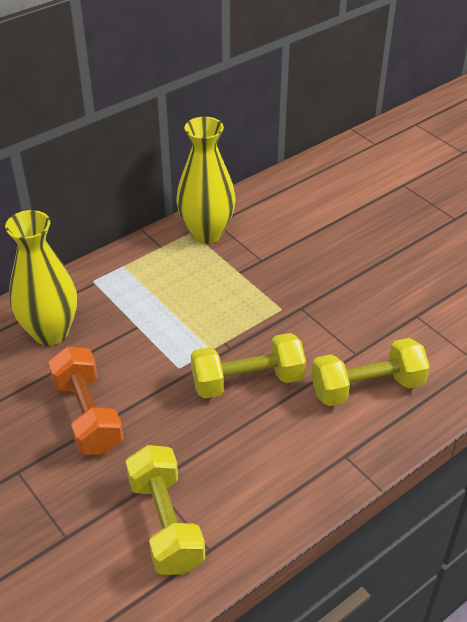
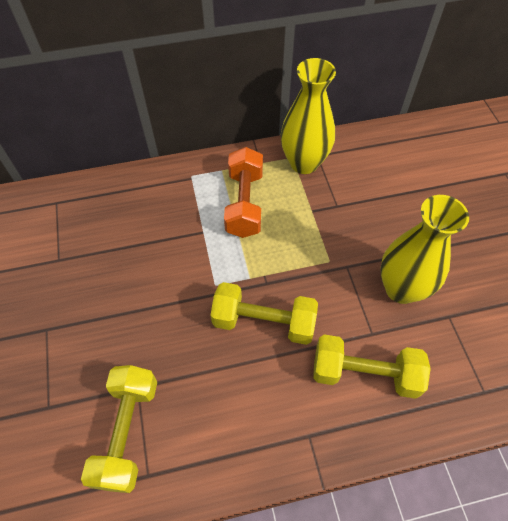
camera: 25 degrees right, 15 degrees up
(50, 332) = (135, 211): yellow vase -> yellow vase (401, 289)
(87, 415) = (122, 300): orange dumbbell -> orange dumbbell (244, 203)

